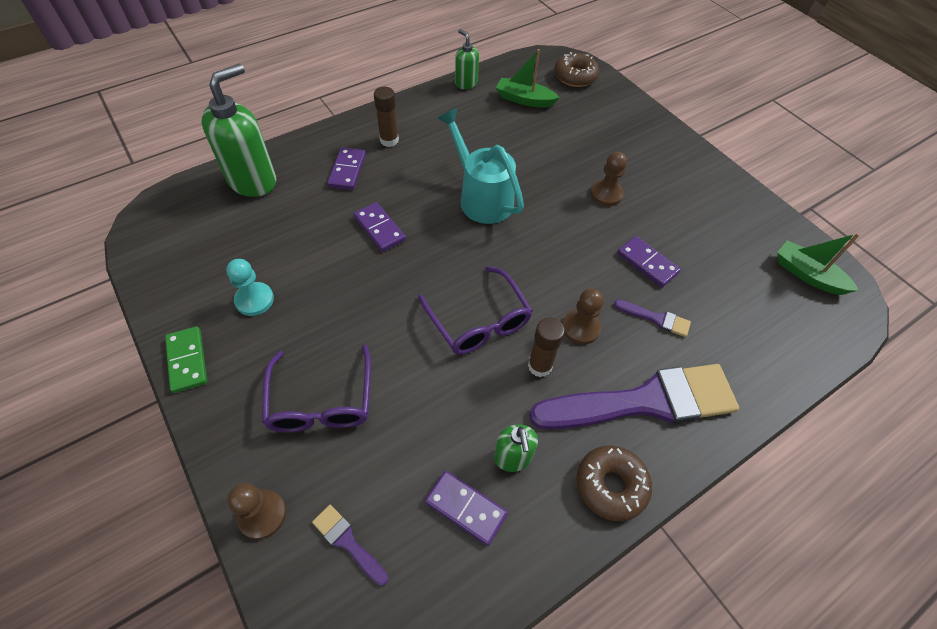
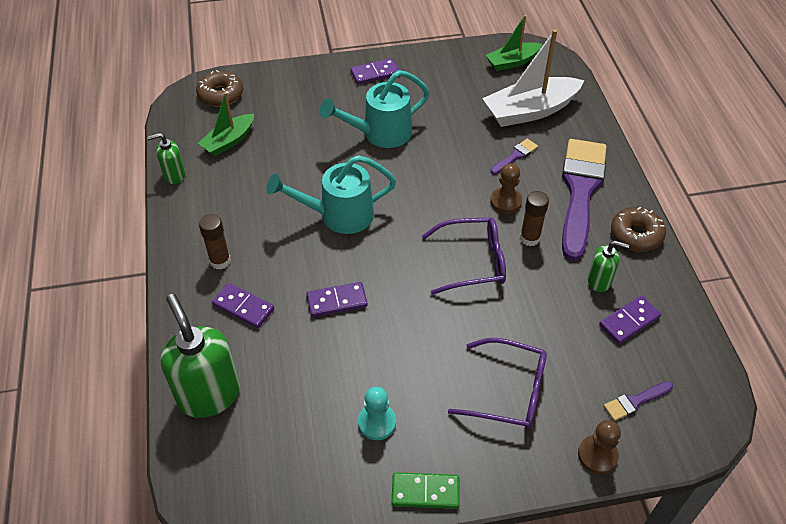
camera: 65 degrees left, 5 degrees down
(606, 194) = (380, 133): brown pawn -> turquoise watering can
(647, 263) = (463, 139): purple domino -> purple domino (375, 73)
(740, 314) = (530, 111): none -> white boat

